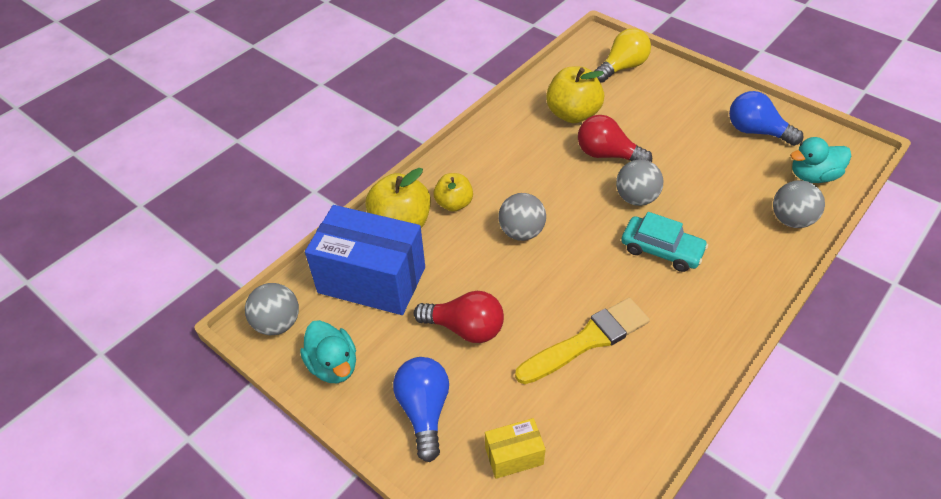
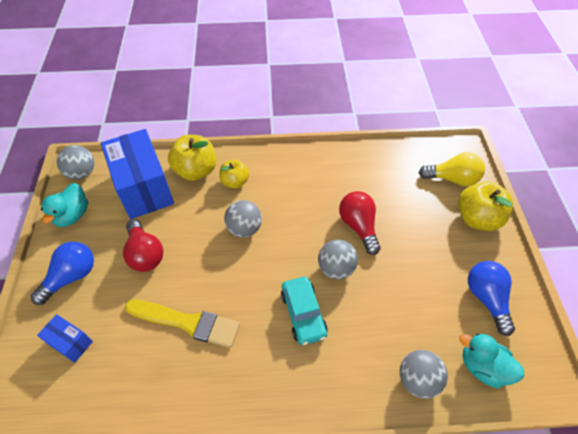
camera: 45 degrees right, 5 degrees up
(514, 456) = (70, 343): yellow box -> blue box
(572, 114) = (375, 184): yellow apple -> yellow apple (477, 219)

